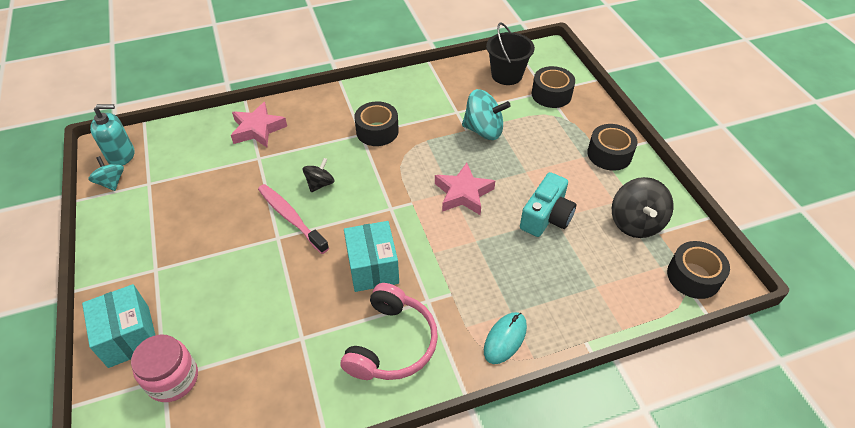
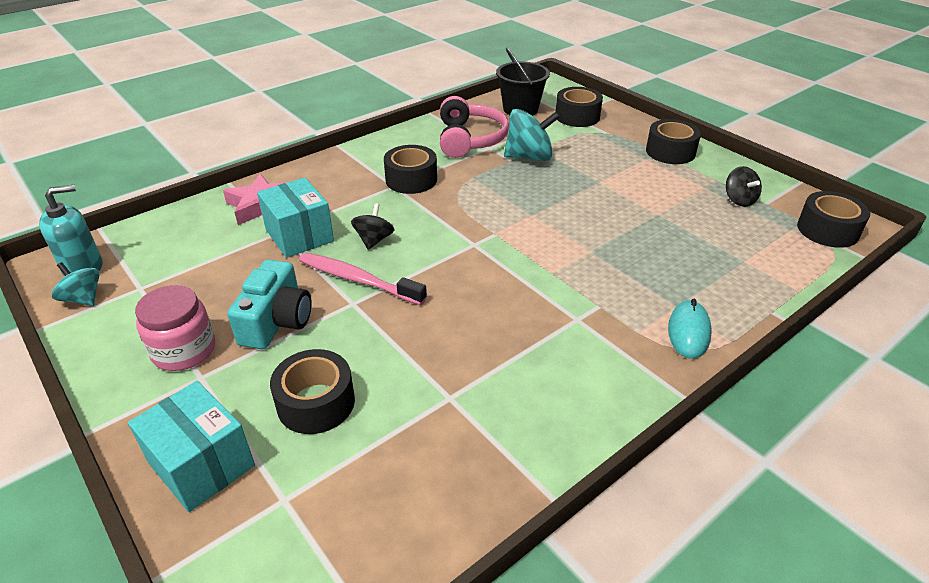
camera: 20 degrees left, 10 degrees down
(173, 379) = (297, 496): pink jar -> pink jar (184, 350)
(215, 313) = (316, 403): none -> black tape
(373, 267) = (491, 304): turquoise box -> turquoise box (299, 235)
(392, 343) = (565, 371): pink headphones -> pink headphones (470, 139)
(463, 193) = (546, 213): pink star -> none
(546, 217) = (648, 214): turquoise camera -> turquoise camera (277, 321)
(635, 223) = (739, 200): black spinning top -> black spinning top, size x0.59

